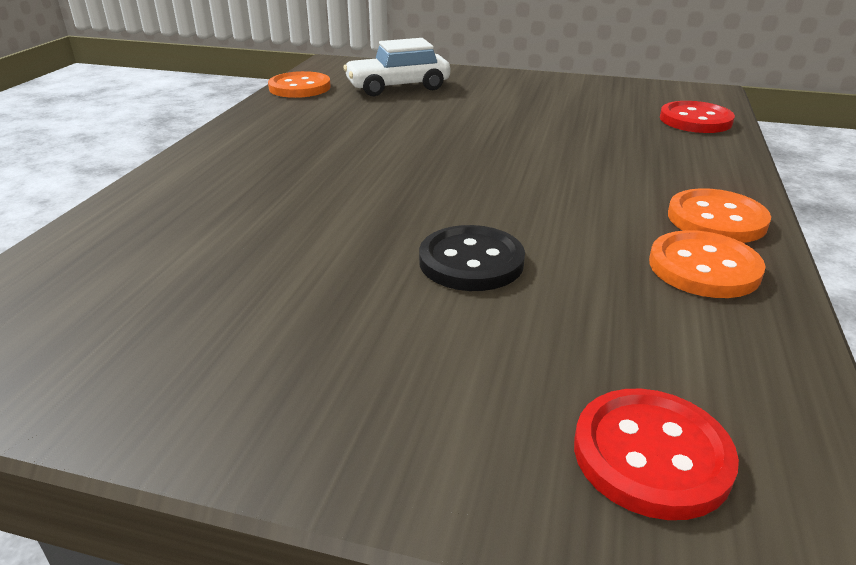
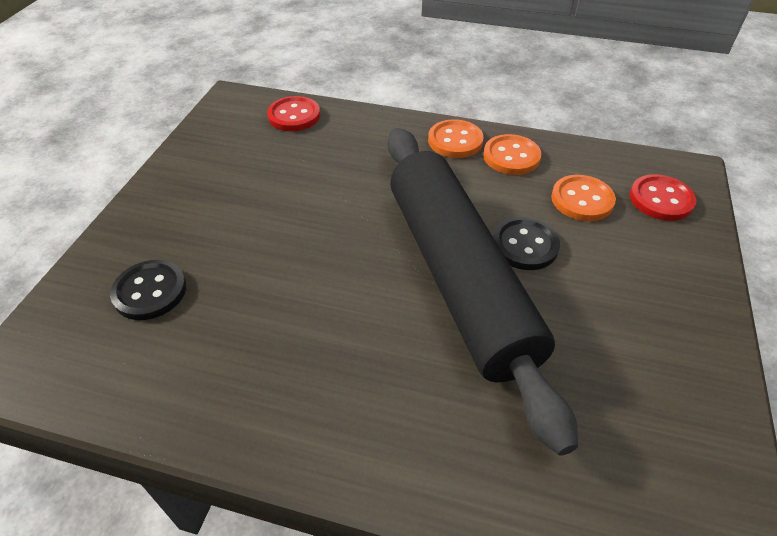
camera: 90 degrees left, 15 degrees up
(300, 87) = (116, 393): orange button -> orange button (582, 200)
(398, 87) = (150, 291): white car -> black button
(407, 210) = (458, 277): none -> black rolling pin

